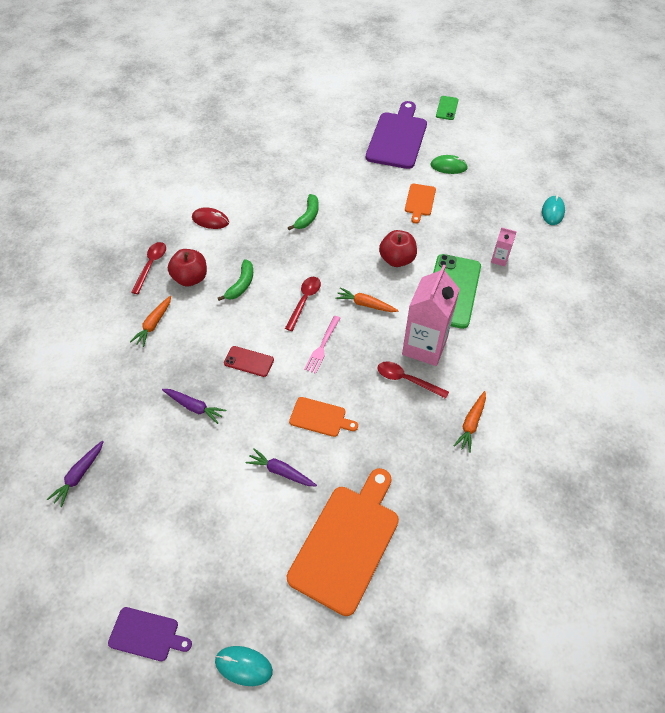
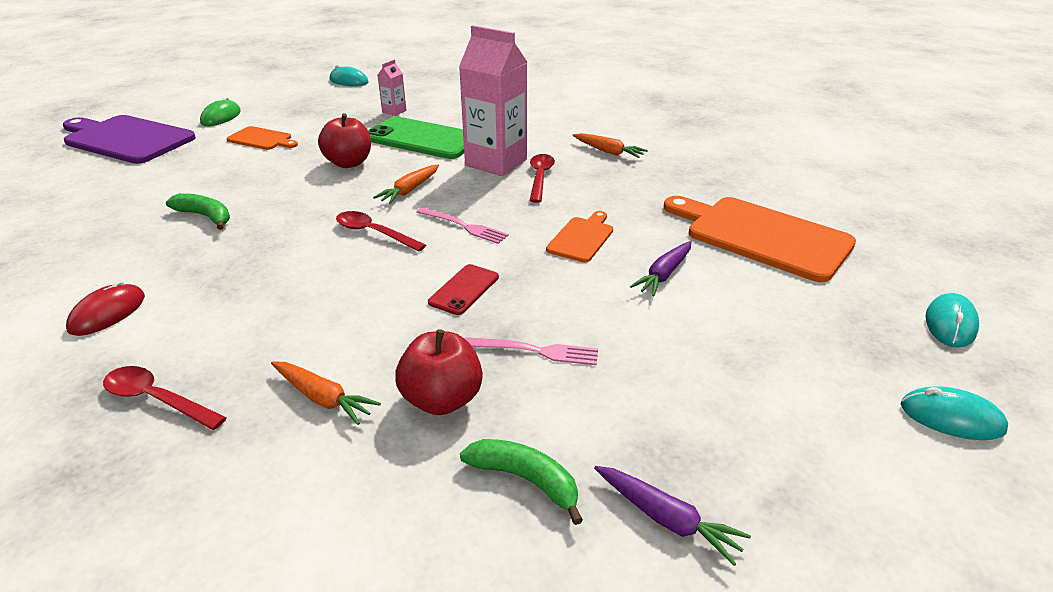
camera: 80 degrees left, 20 degrees down
(147, 635) = (951, 418): purple cutting board -> turquoise mouse
(190, 278) = (238, 344): red apple -> red apple (442, 399)
(194, 407) = (536, 351): purple carrot -> pink fork
(241, 284) = (298, 287): green banana -> green banana (525, 480)
(407, 380) = (540, 177): red spoon -> red spoon turned 150 degrees clockwise
(447, 108) = (114, 105): green phone -> none

